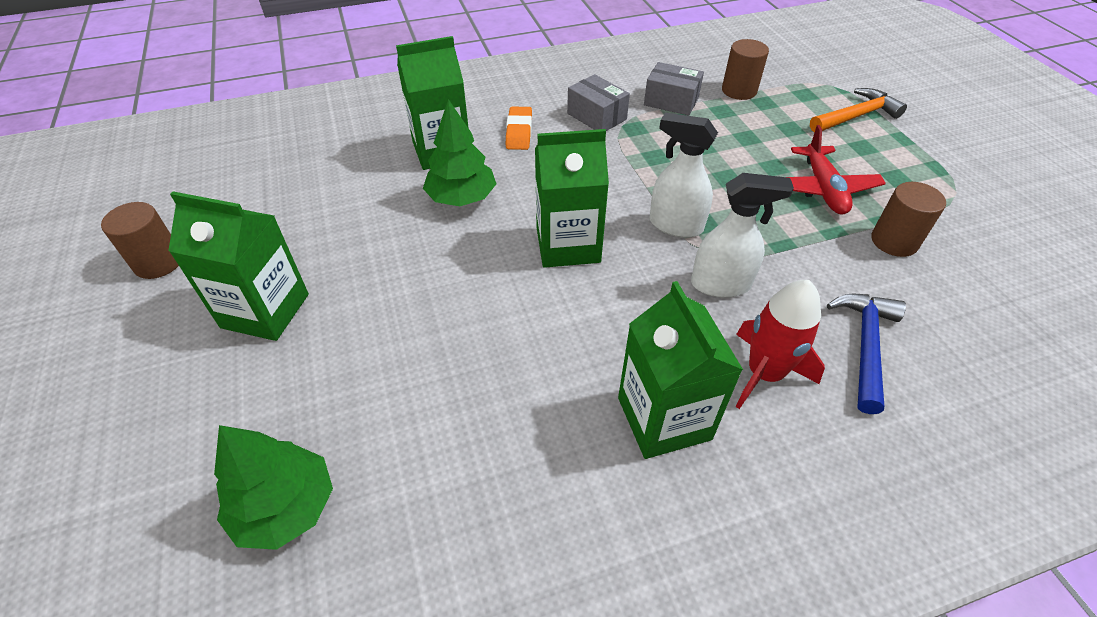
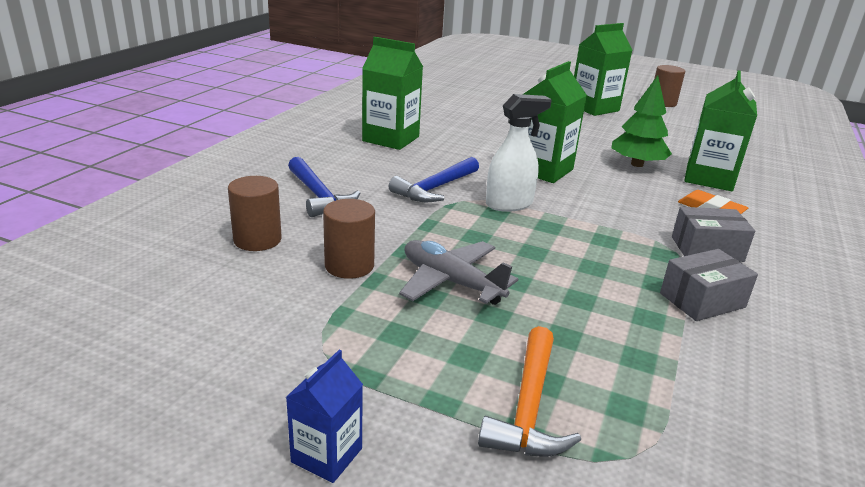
camera: 130 degrees right, 20 degrees down
(286, 507) = (478, 88): green tree -> none
(721, 284) = (435, 188): white spray bottle -> blue hammer
(739, 90) = (687, 360): brown cylinder -> brown cylinder (257, 240)
(764, 373) = (364, 166): red rocket -> none
(823, 189) = (451, 282): red plane -> grey plane
(982, 148) = (327, 455): none -> blue carton

